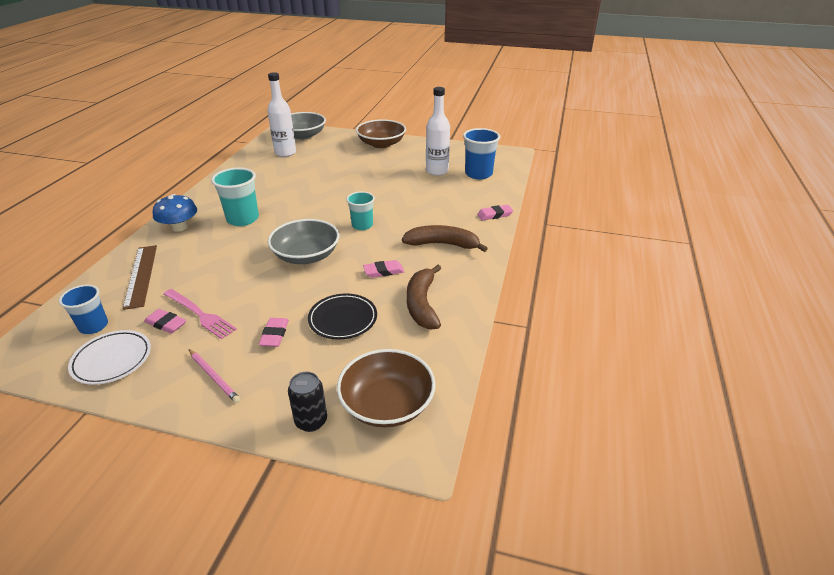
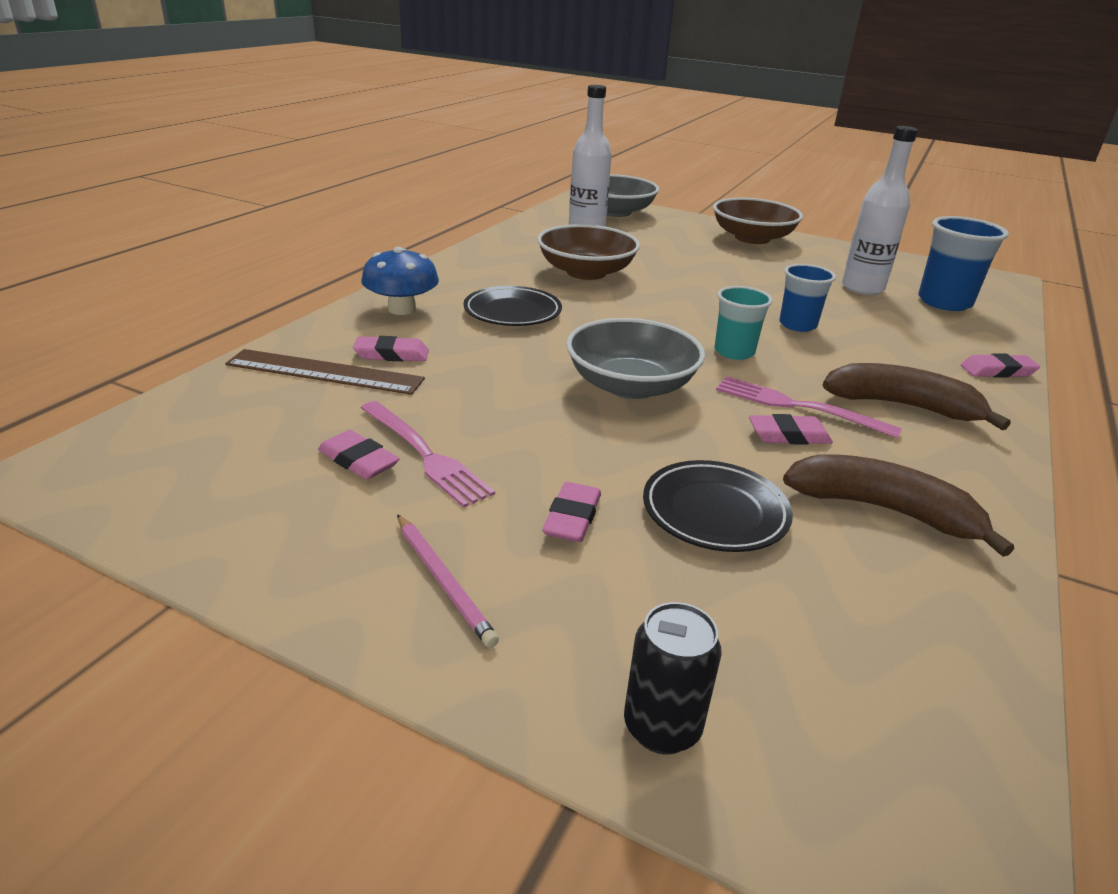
camera: 10 degrees right, 5 degrees down
(94, 326) = (225, 442): blue cup -> blue cup (797, 325)
(112, 360) = (245, 510): white plate -> none
(141, 275) = (324, 372): brown ruler -> brown ruler turned 75 degrees counterclockwise
(177, 258) = (391, 354): none -> pink eraser
(243, 219) = (512, 312): turquoise cup -> black plate
(387, 404) = (844, 721): brown bowl -> brown bowl (586, 272)
(390, 253) = (797, 406): none -> pink fork
(422, 304) = (884, 510): brown banana -> brown banana turned 105 degrees clockwise

